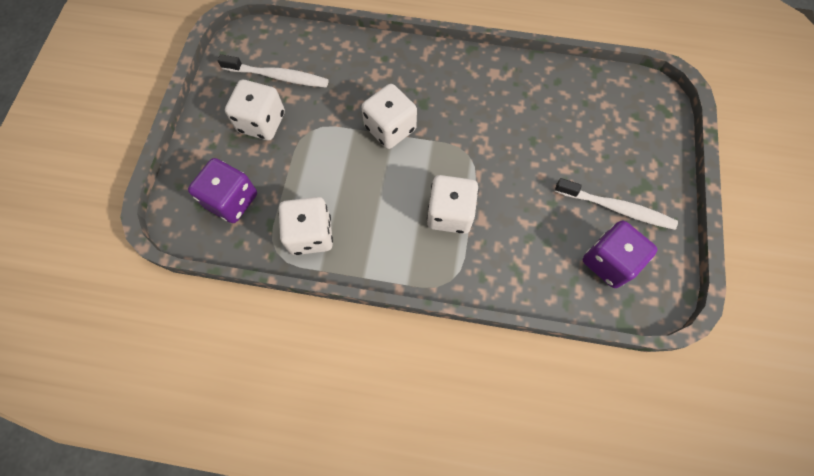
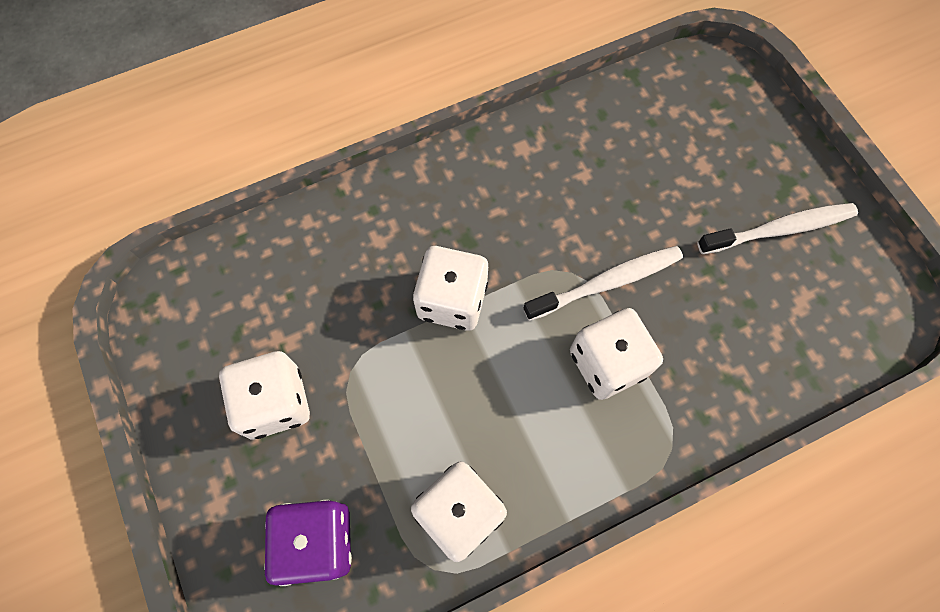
camera: 35 degrees left, 0 degrees up
(278, 76) = (249, 323): white toothbrush -> white toothbrush (607, 283)
(609, 262) = (819, 299): purple dice -> none

